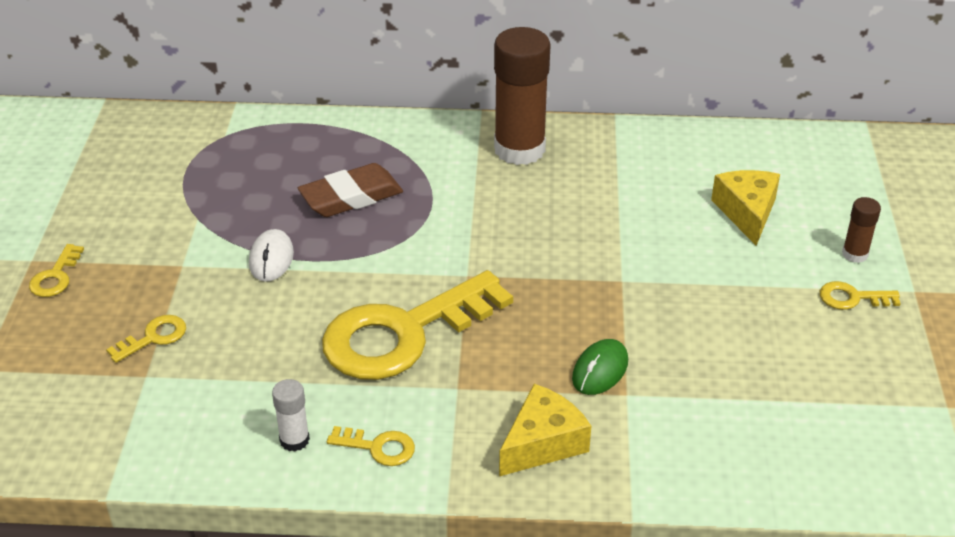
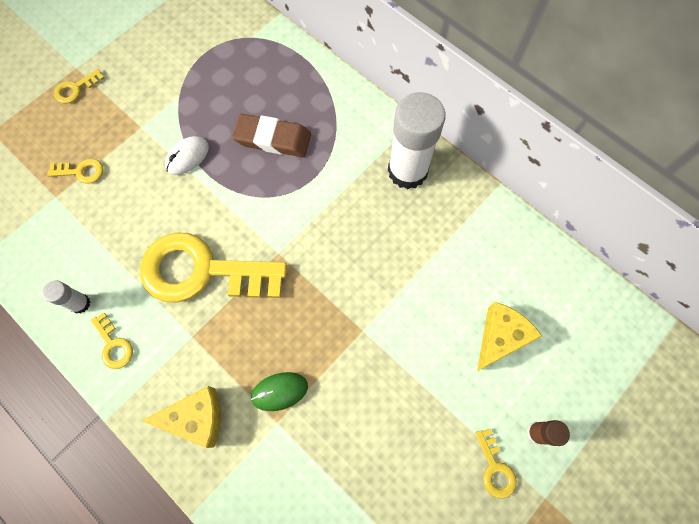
camera: 40 degrees right, 30 degrees up
(519, 149) = (407, 171): brown glue stick -> white glue stick
(852, 298) = (495, 468): yellow key -> yellow key turned 150 degrees counterclockwise

